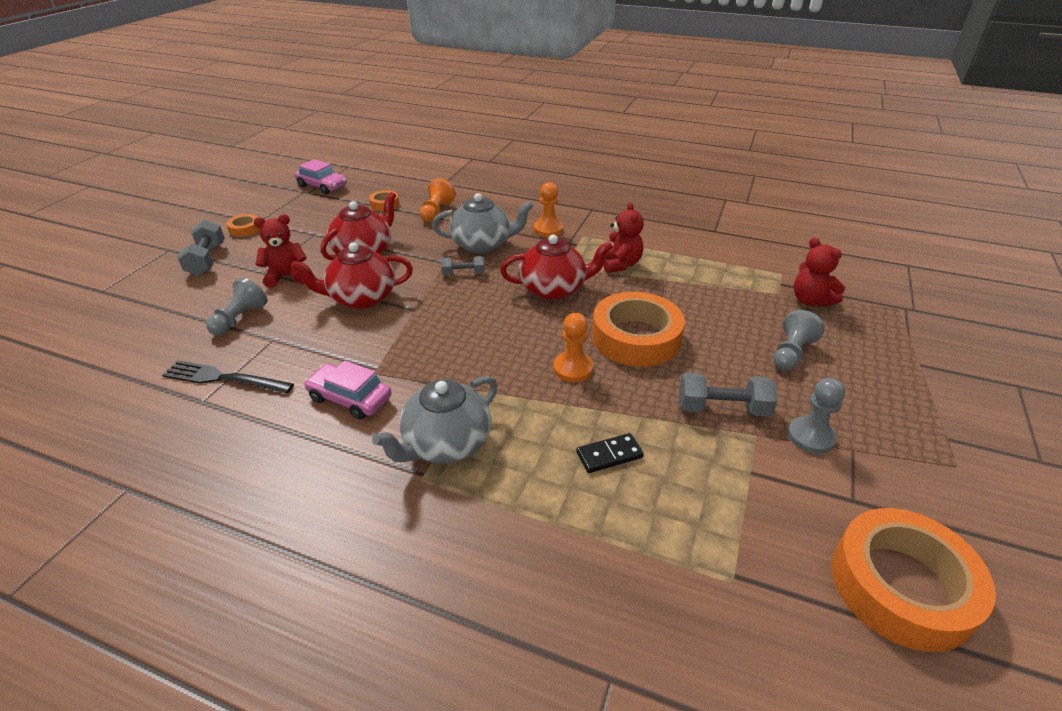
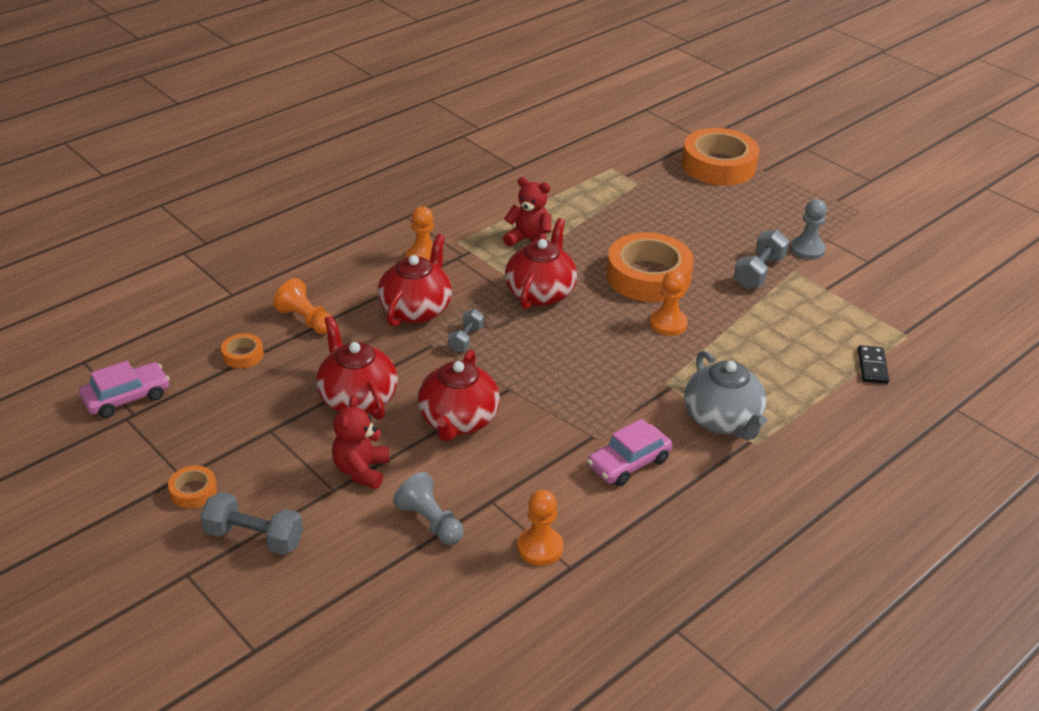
camera: 65 degrees left, 0 degrees up
(222, 378) = (540, 547): black fork -> orange pawn
(482, 244) = (416, 309): grey teapot -> red teapot
(609, 455) = (778, 342): black domino -> black domino (872, 366)
(791, 353) = (717, 214): grey pawn -> none
(810, 300) = (659, 174): red teddy bear -> none
(901, 586) = (935, 277): orange tape -> orange tape (718, 165)

